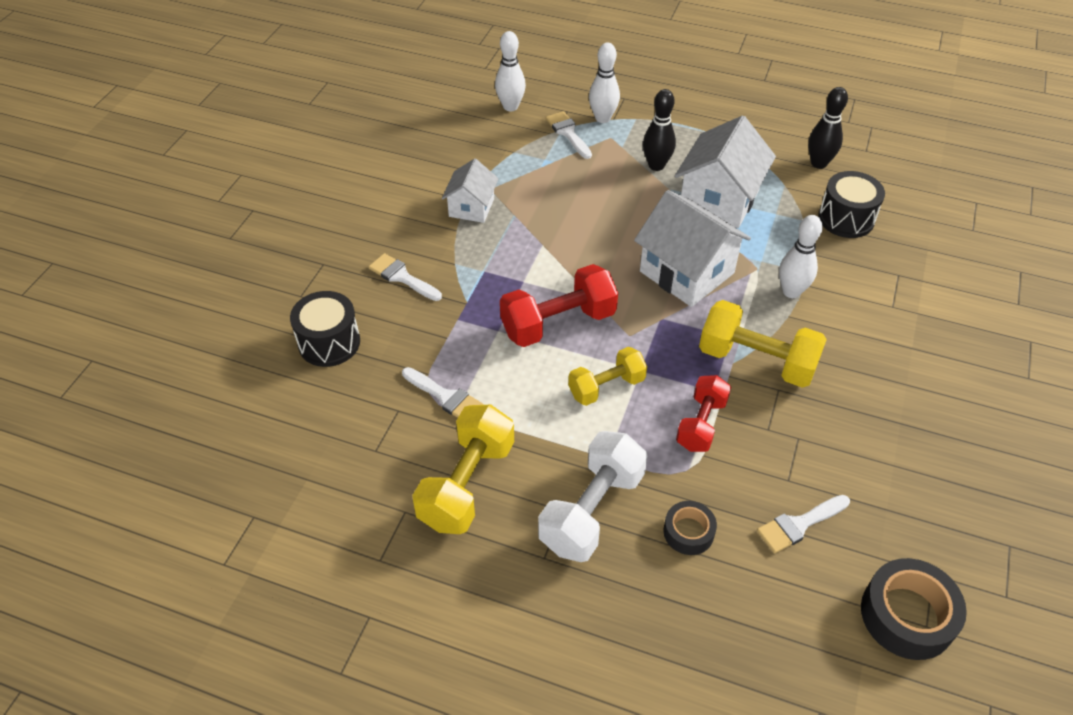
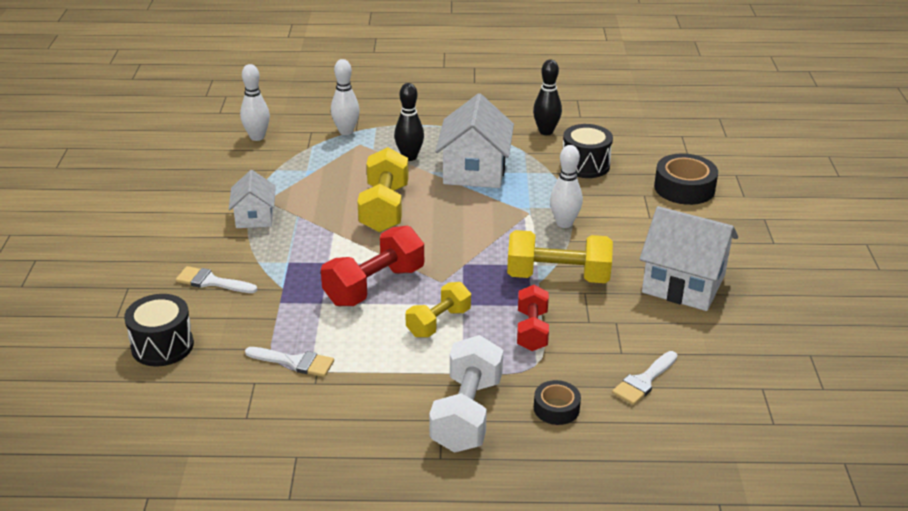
camera: 20 degrees left, 15 degrees down
(467, 484) = (345, 422): yellow dumbbell -> yellow dumbbell (384, 208)
(568, 133) = (319, 147): white brush -> none
(686, 272) = (470, 227): white house -> white house (683, 284)
(907, 615) = (756, 420): black tape -> black tape (684, 188)

